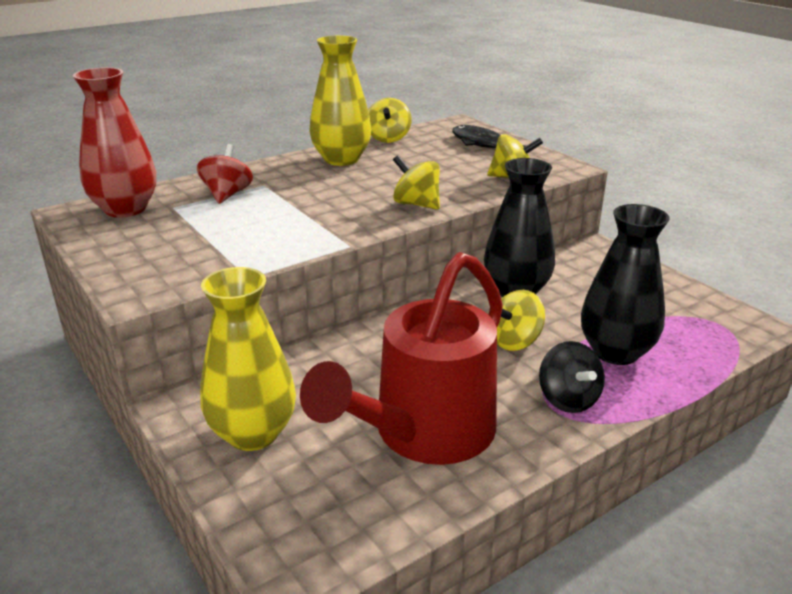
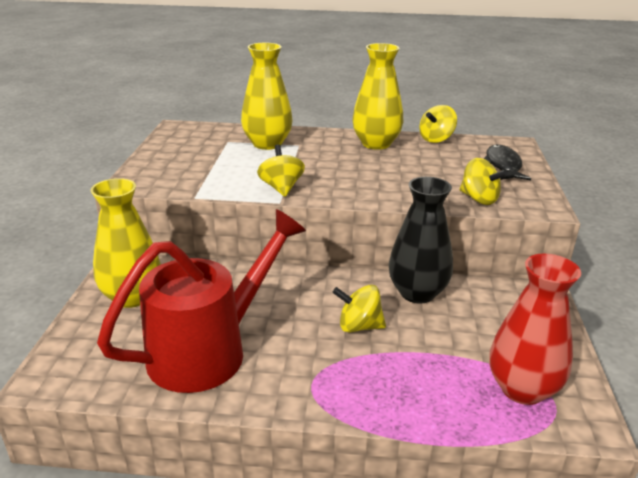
camera: 40 degrees right, 0 degrees up
(125, 209) = (203, 134): red vase -> red vase (522, 389)
(227, 195) = (267, 144): red spinning top -> yellow vase
(416, 204) = (370, 192): yellow spinning top -> yellow spinning top (281, 188)
(423, 434) = (210, 350): red watering can -> red watering can turned 150 degrees clockwise
(568, 399) = (331, 383): black spinning top -> none
(615, 352) = (422, 373): black vase -> none

